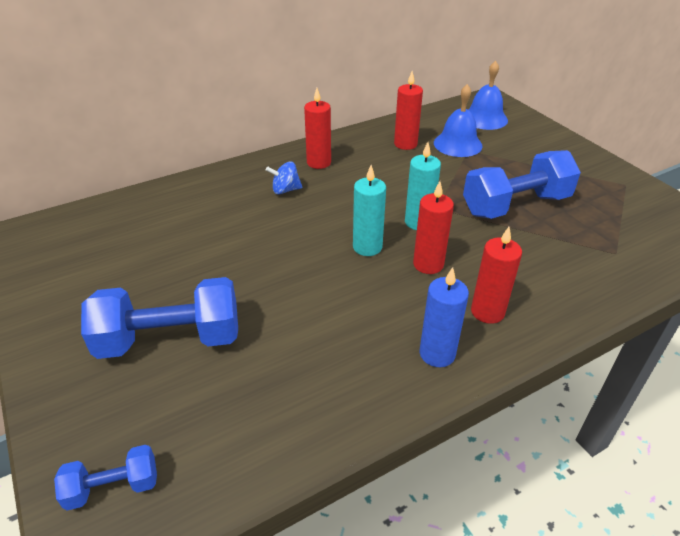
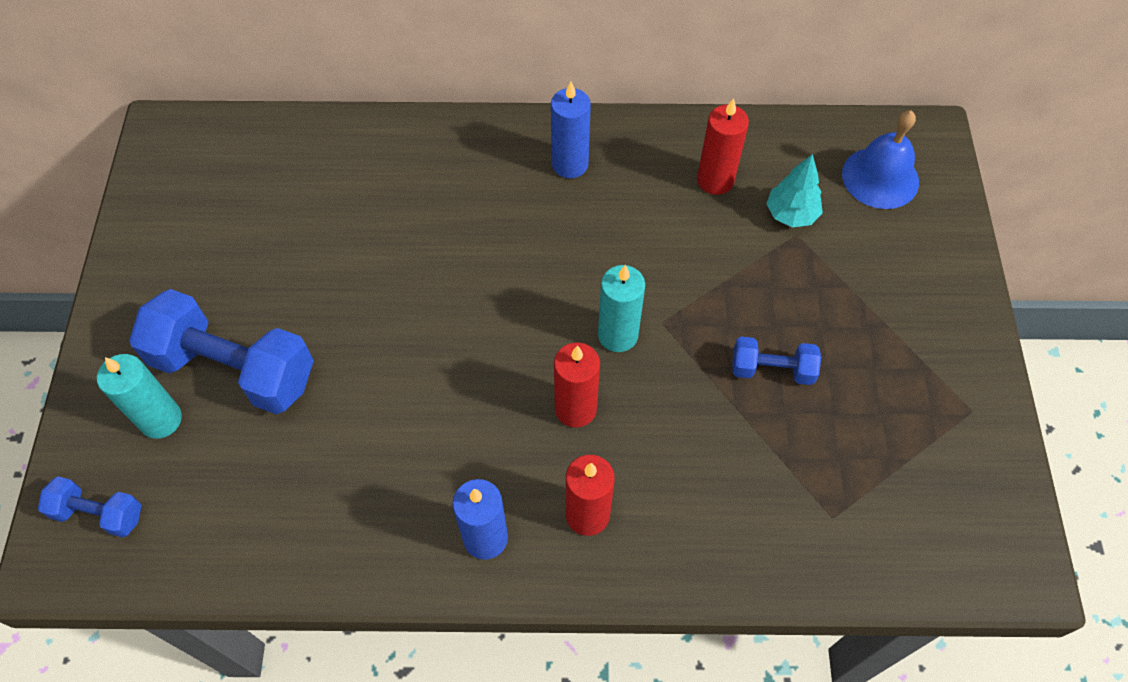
camera: 30 degrees right, 20 degrees up
(285, 190) = (493, 197): blue spinning top -> none
(319, 162) = (570, 164): red candle -> blue candle
(367, 247) = (524, 344): turquoise candle -> turquoise candle (161, 419)
(457, 144) = (791, 214): blue bell -> turquoise tree
(515, 205) = (772, 369): blue dumbbell -> blue dumbbell, size x0.51

